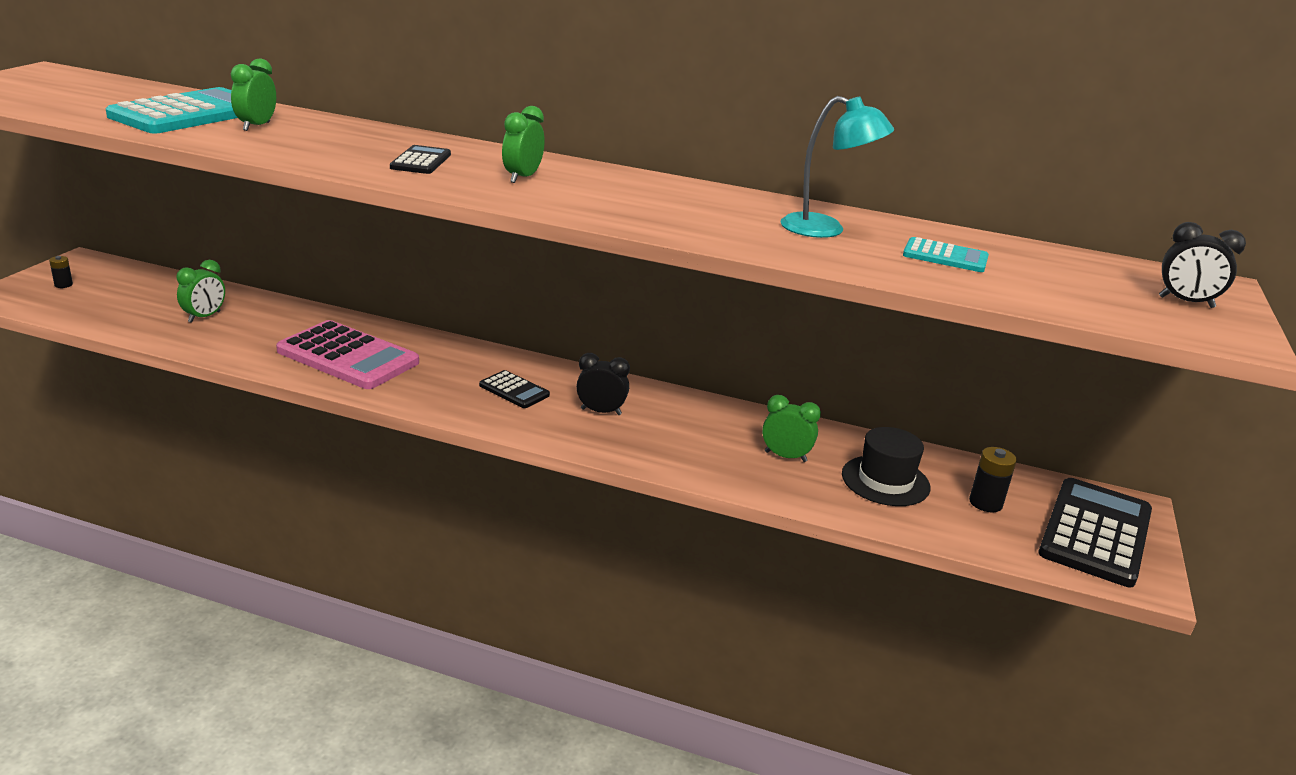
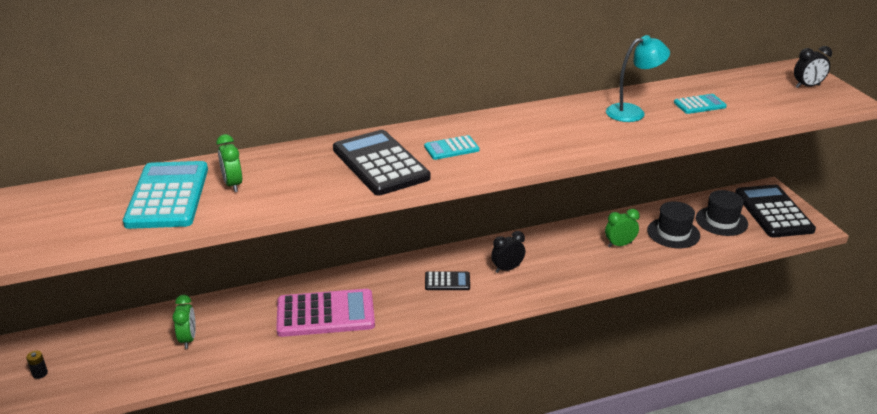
camera: 35 degrees left, 5 degrees up
(421, 161) = (380, 164): black calculator -> black calculator, size x2.03
(522, 178) = (451, 148): green clock -> turquoise calculator
(985, 503) = (721, 221): black battery -> black hat

